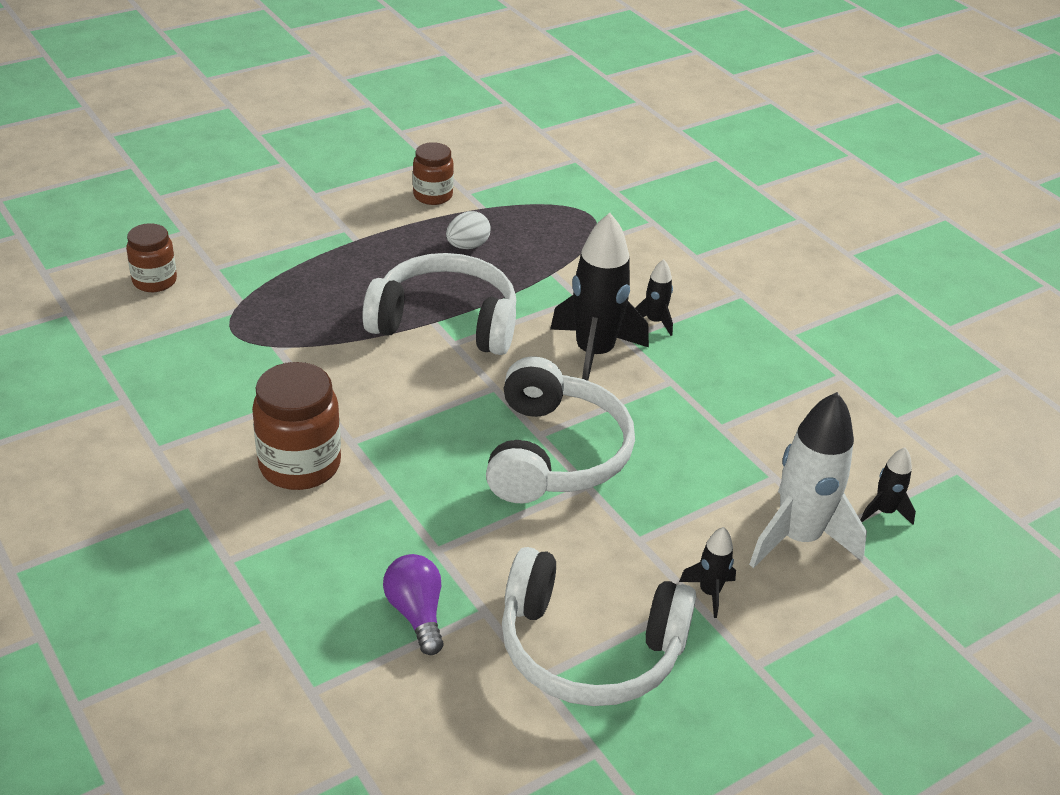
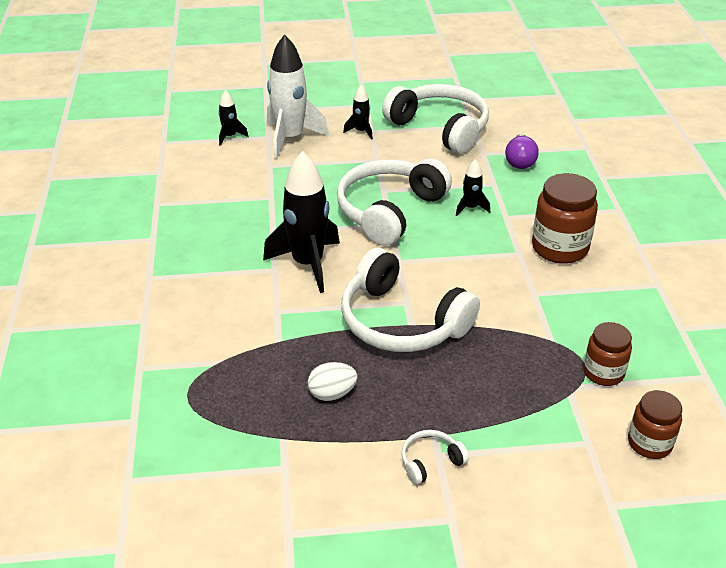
camera: 150 degrees left, 0 degrees up
(350, 222) = (430, 462): none -> white headphones
(433, 195) = (323, 474): brown jar -> brown jar (603, 373)
(654, 321) = (239, 275): black rocket -> black rocket (470, 208)

